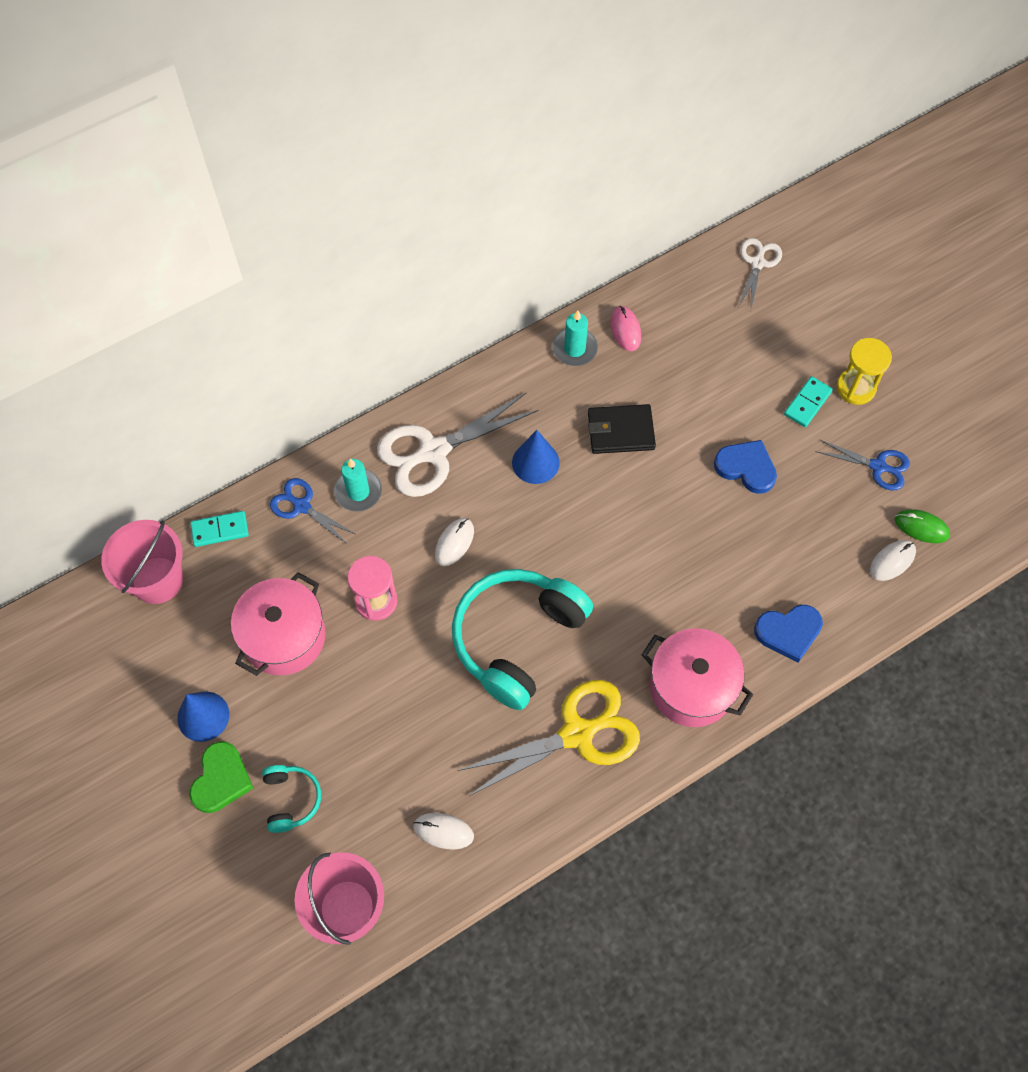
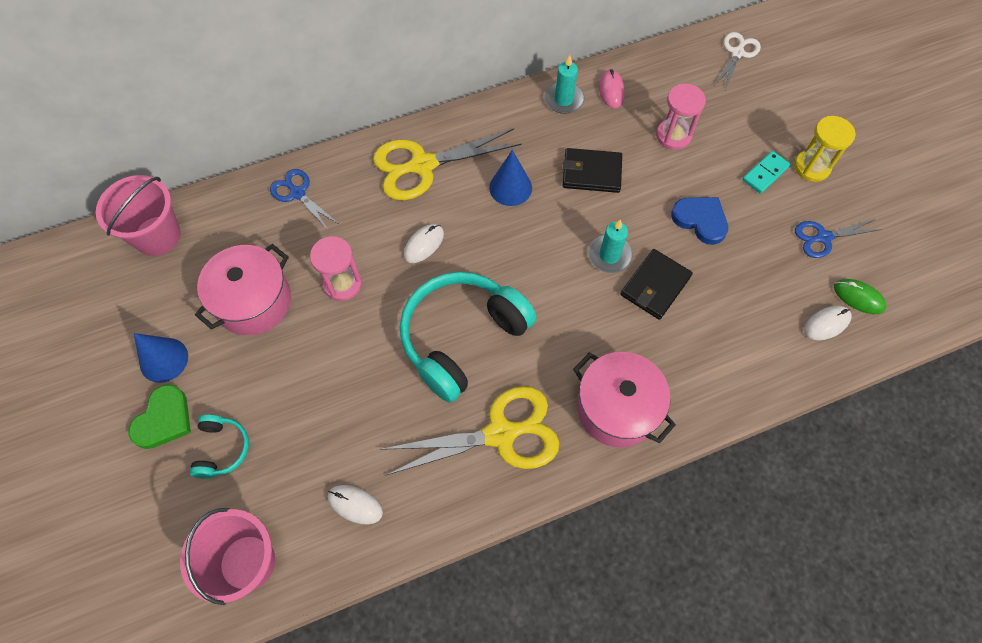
camera: 10 degrees right, 0 degrees up
(220, 530) = (222, 202): turquoise domino -> none
(358, 492) = (349, 189): turquoise candle -> turquoise candle (609, 255)
(434, 451) = (423, 165): white scissors -> yellow scissors
(702, 374) = (673, 136): none -> pink hourglass
(710, 549) = (655, 286): none -> black wallet
(788, 632) = (718, 373): blue heart -> none
(877, 466) = (823, 237): blue scissors -> blue scissors turned 135 degrees clockwise

